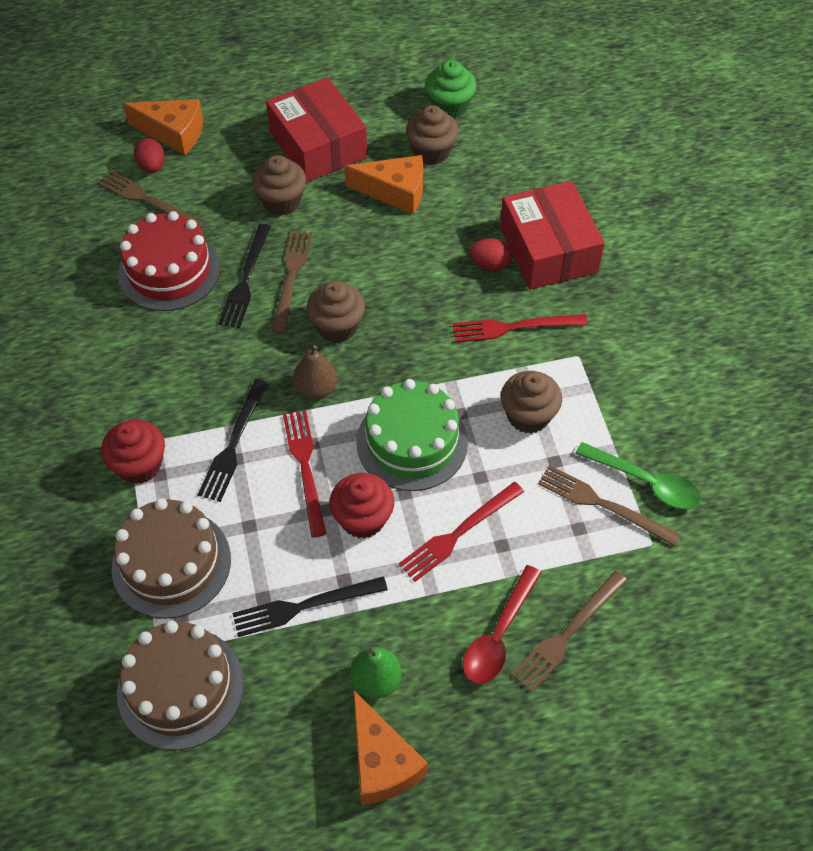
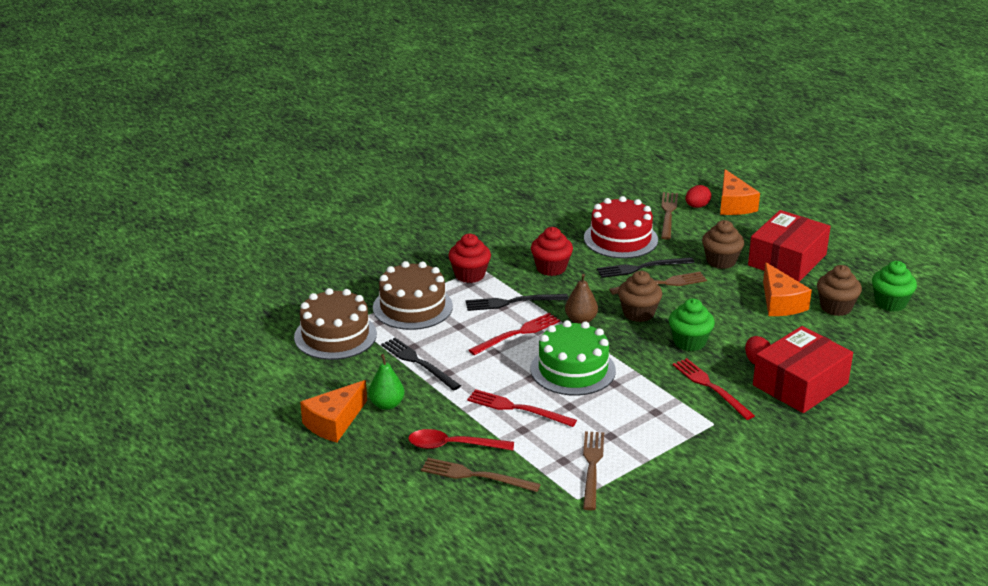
camera: 65 degrees right, 25 degrees down
(363, 519) = (497, 367): red cupcake -> red cupcake (551, 268)
(421, 306) = (689, 342): none -> green cupcake
(528, 416) = (638, 413): brown cupcake -> none
(645, 482) = (628, 483): green spoon -> none

